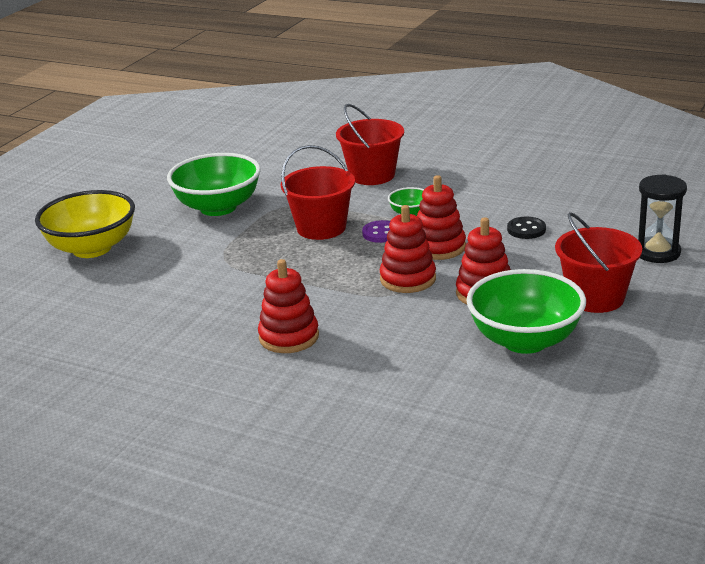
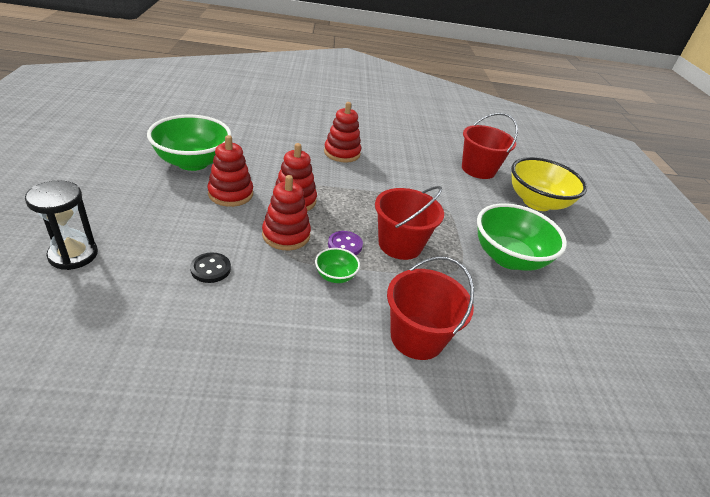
camera: 145 degrees right, 10 degrees up
(595, 298) = (141, 198): red bucket -> red bucket (478, 169)

